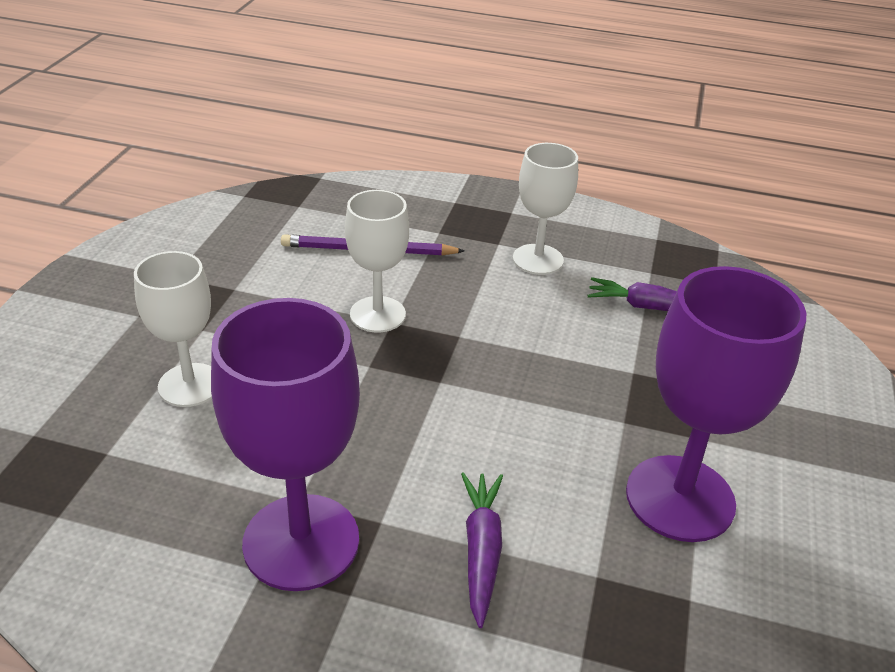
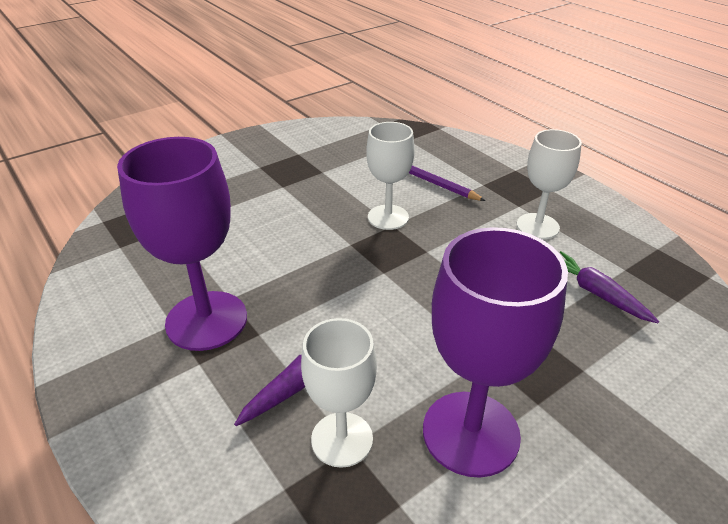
camera: 40 degrees right, 0 degrees up
(190, 385) = (244, 212): white goblet -> white goblet (342, 439)

